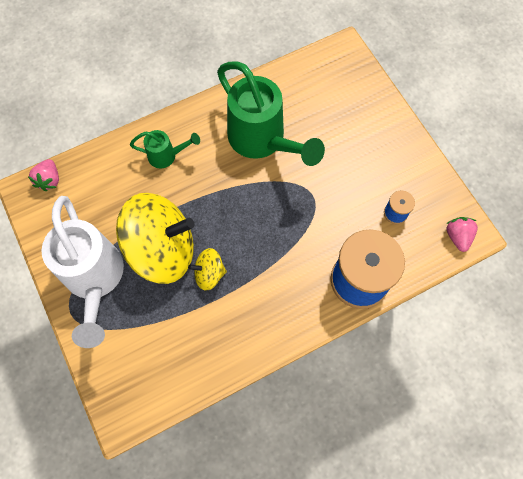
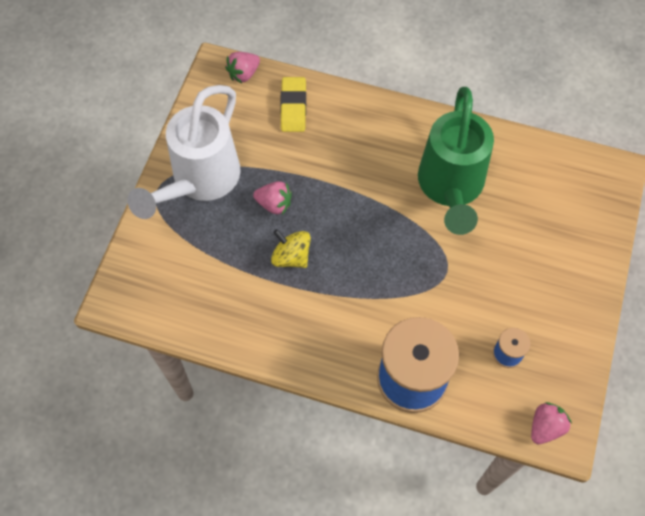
camera: 45 degrees right, 5 degrees down
(108, 173) = (293, 107): none -> yellow eraser
(162, 249) = (274, 204): yellow spinning top -> pink strawberry
(167, 156) = (355, 132): green watering can -> none

